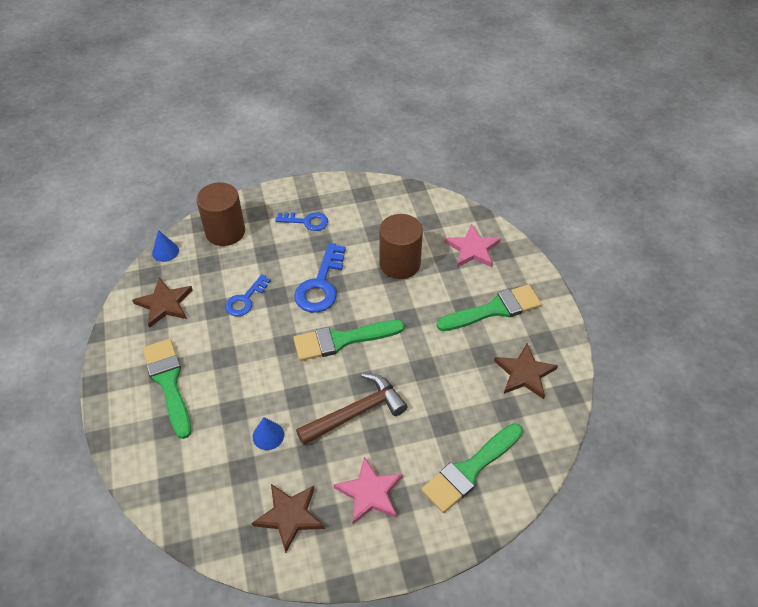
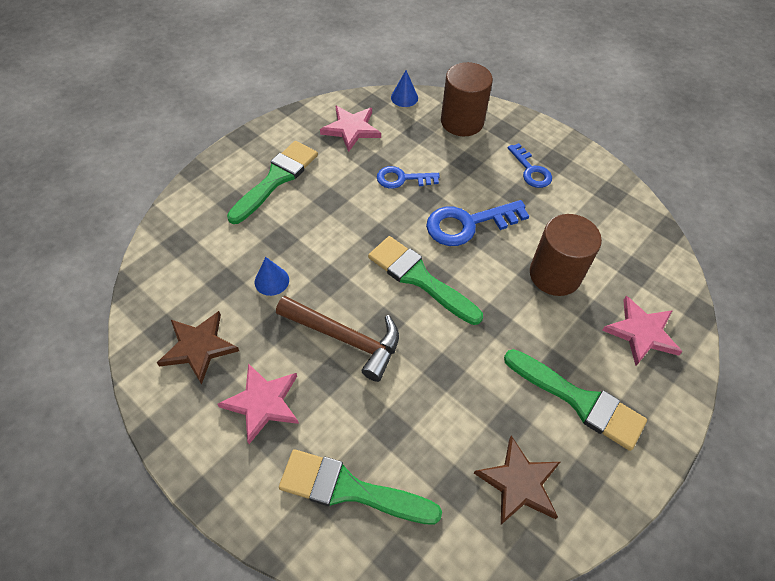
camera: 55 degrees right, 5 degrees up
(164, 304) = (351, 129): brown star -> pink star

